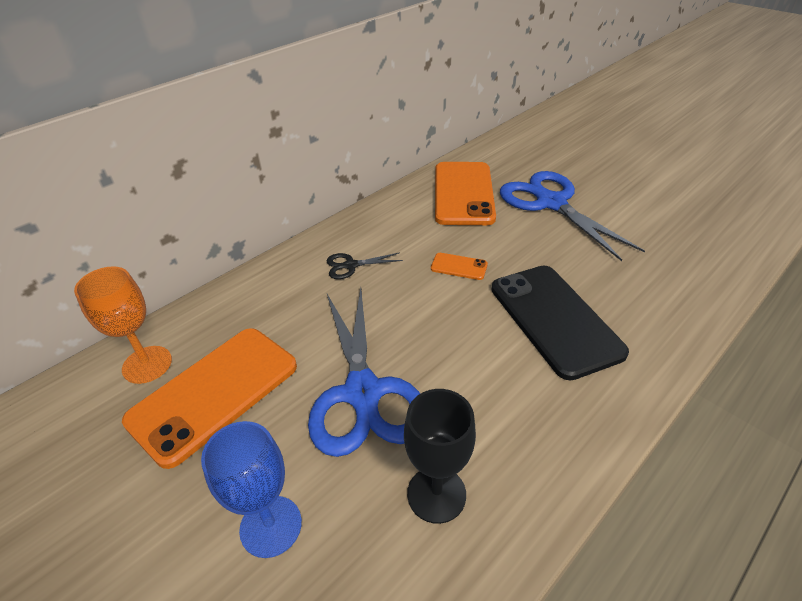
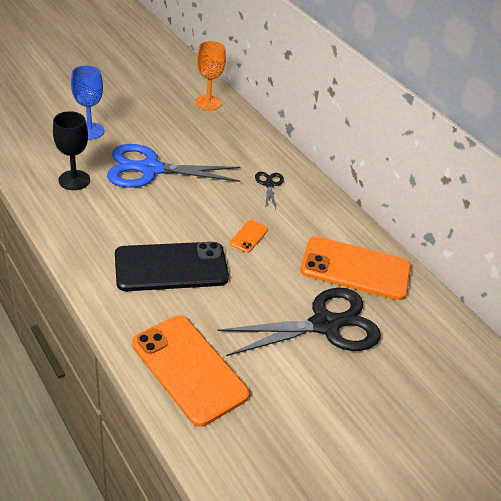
camera: 95 degrees right, 0 degrees up
(214, 393) = (176, 121): orange phone -> orange phone (189, 369)
(551, 203) = (324, 325): blue scissors -> black scissors

